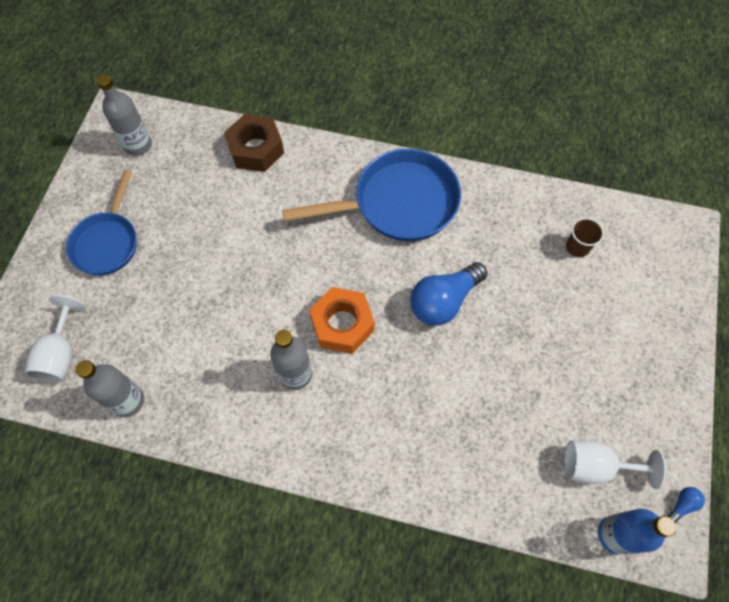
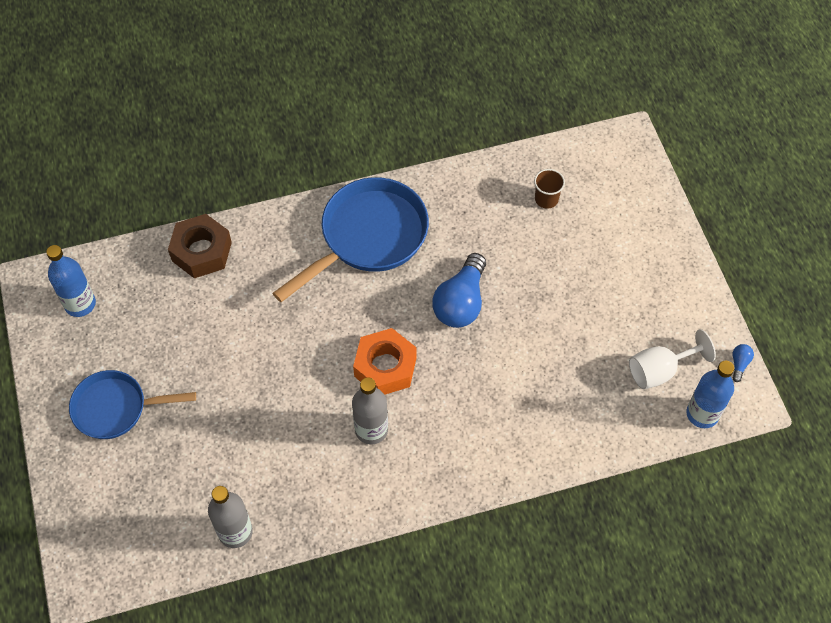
camera: 30 degrees left, 5 degrees down
(61, 354) = (143, 527): white goblet -> none
(107, 242) = (115, 408): blue pan -> blue pan turned 105 degrees clockwise
(138, 145) = (80, 304): grey bottle -> blue bottle

